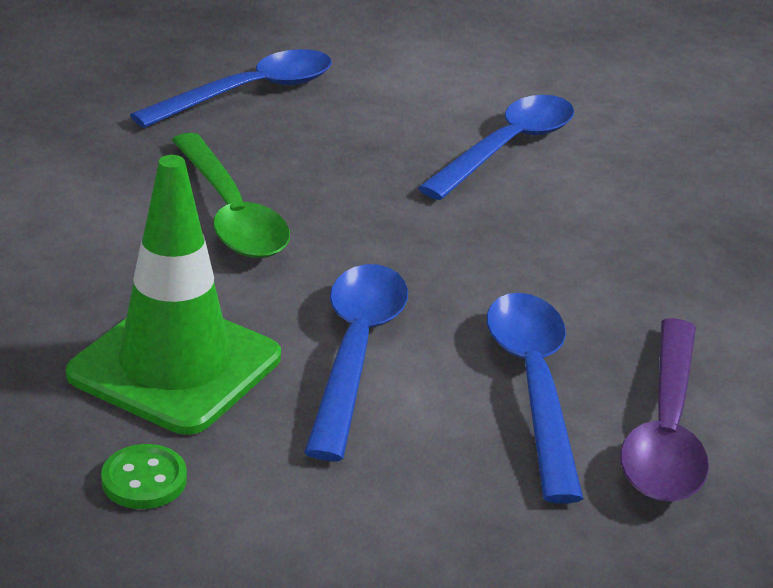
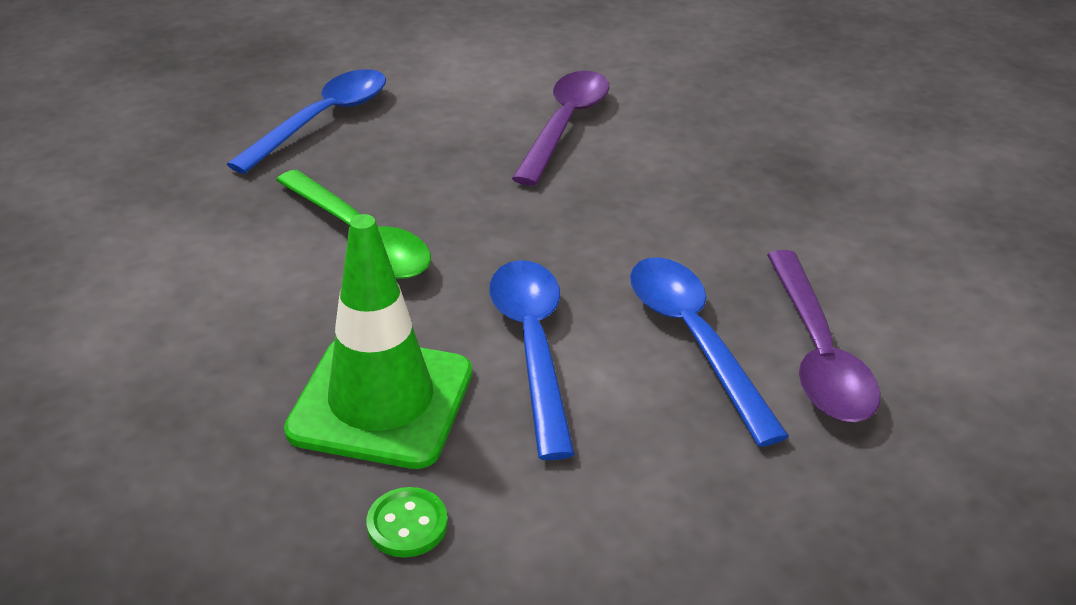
camera: 15 degrees left, 5 degrees up
(507, 148) = (565, 125): blue spoon -> purple spoon

